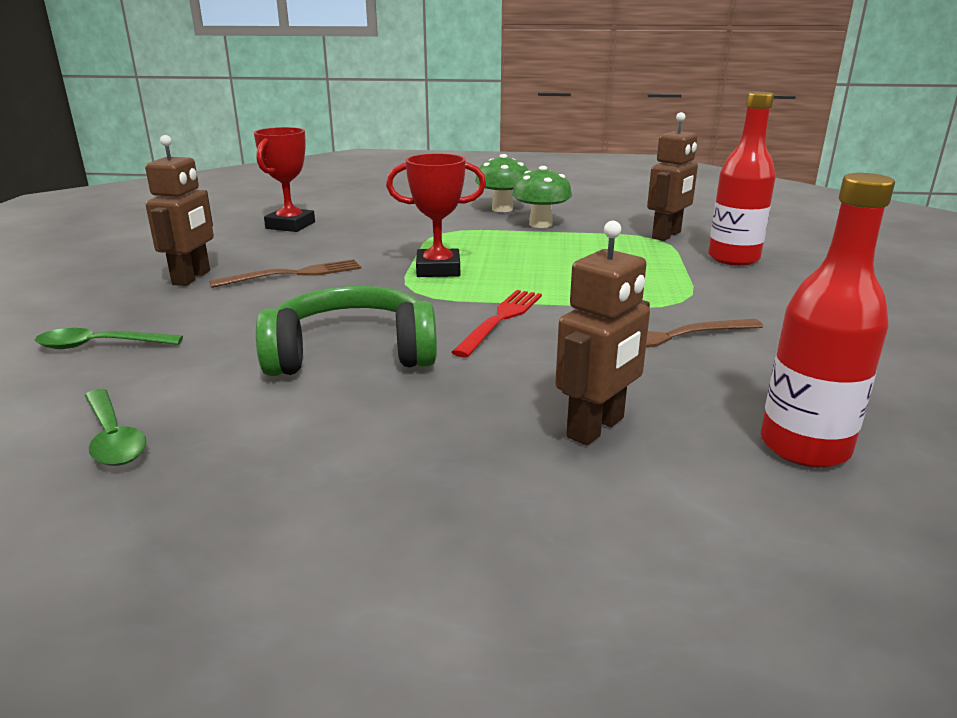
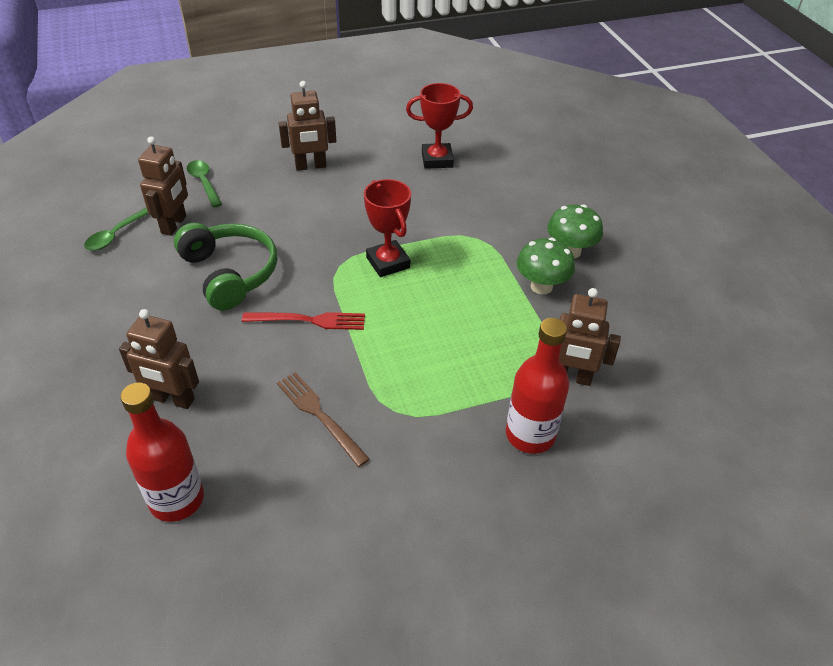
camera: 65 degrees right, 20 degrees up
(171, 381) = (174, 225): none -> brown robot
(294, 274) = (339, 202): brown fork -> none

